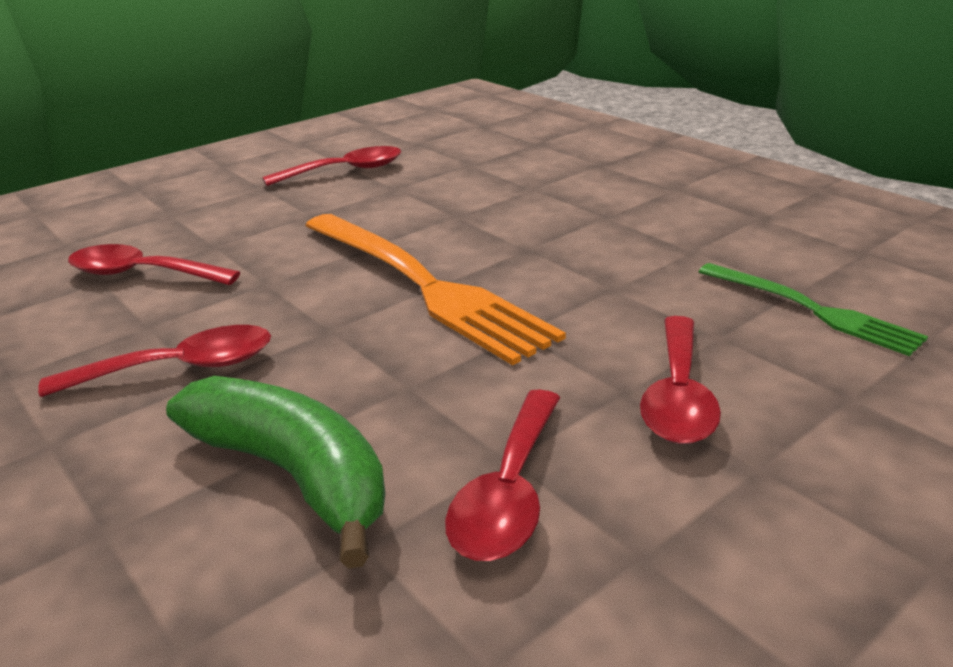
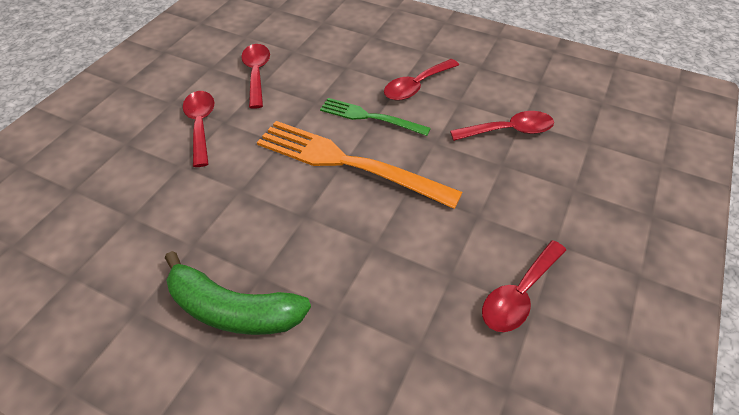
camera: 155 degrees right, 20 degrees up
(293, 475) = (331, 62): green banana -> green banana (233, 309)
(812, 310) = (126, 199): green fork -> green fork (370, 117)

